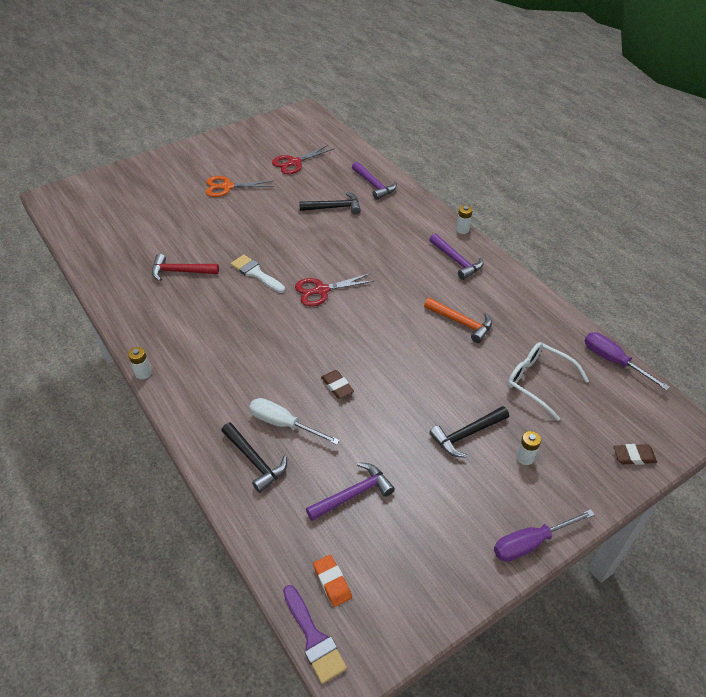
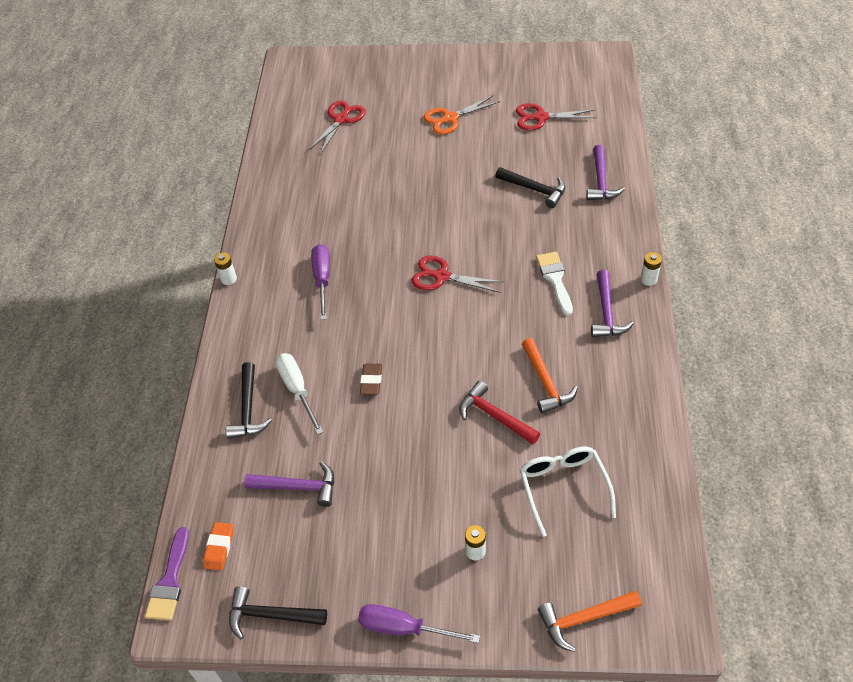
camera: 40 degrees right, 5 degrees up
(137, 219) = (341, 119): none -> red scissors
(180, 271) = (334, 193): red hammer -> red hammer (494, 416)
(227, 187) = (450, 118): orange scissors -> orange scissors turned 60 degrees counterclockwise
(255, 273) = (398, 227): white brush -> white brush (555, 279)
(466, 435) = (442, 496): black hammer -> black hammer (270, 615)
(613, 361) = (667, 513): purple screwdriver -> purple screwdriver (322, 279)
(633, 456) = (583, 619): brown eraser -> orange hammer

